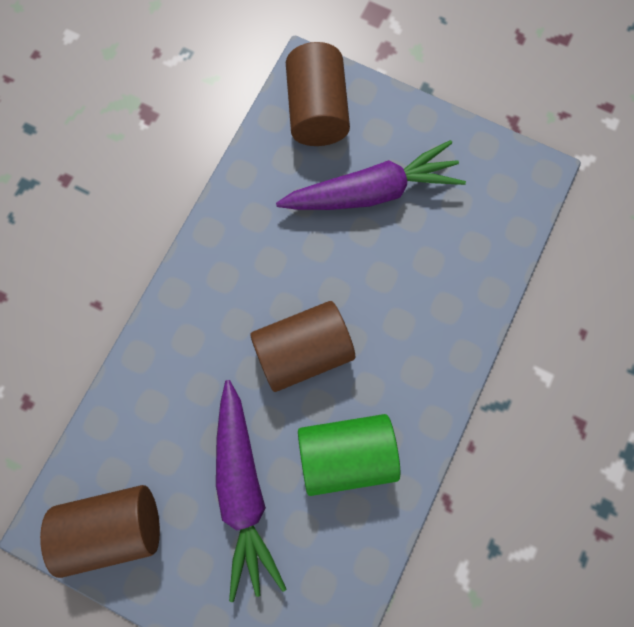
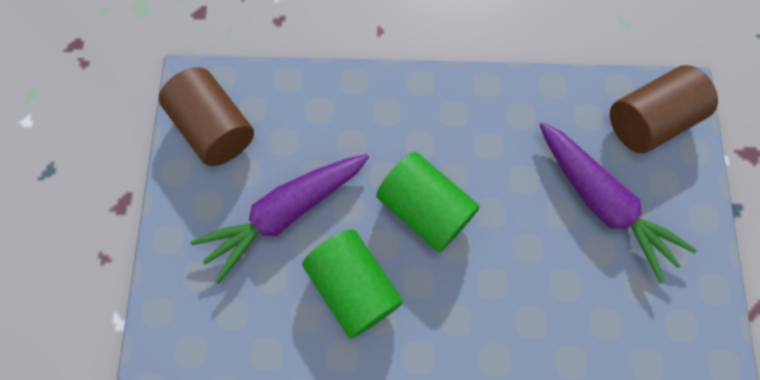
camera: 65 degrees right, 5 degrees down
(303, 350) = (425, 209): brown cylinder -> green cylinder

